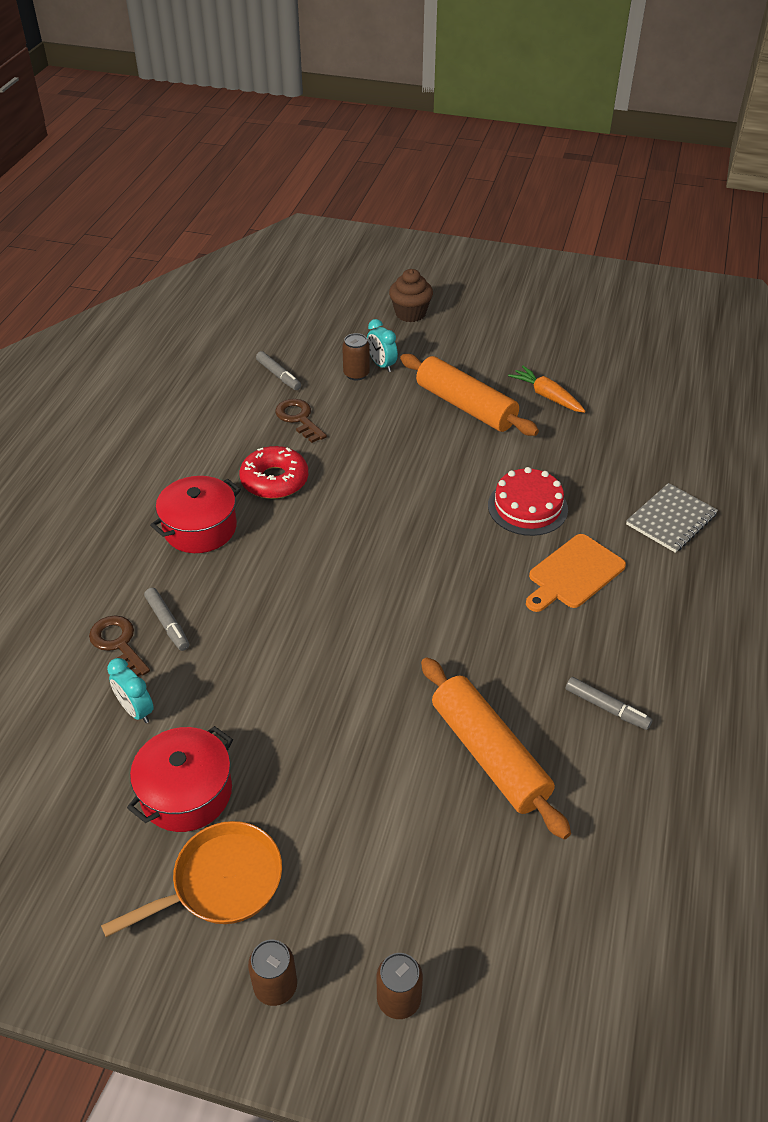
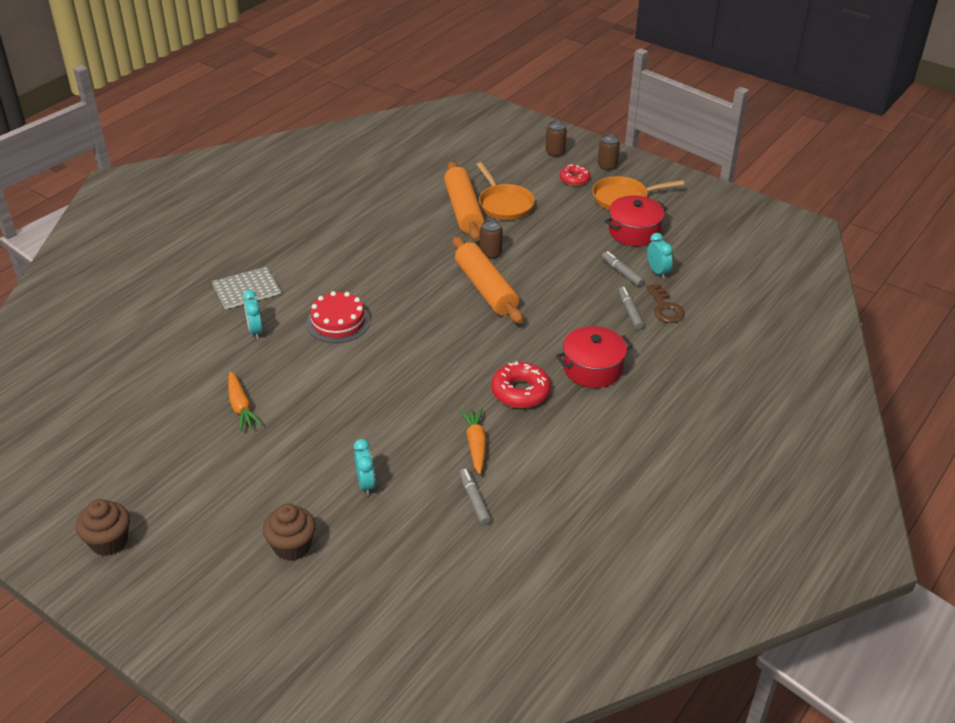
camera: 160 degrees left, 5 degrees down
(299, 419) = (475, 444): brown key -> orange carrot
(329, 912) = (574, 179): none -> red donut
(356, 374) = (397, 480): brown can -> brown can (490, 253)
(429, 791) = (504, 204): none -> orange pan
(465, 406) = (319, 416): orange rolling pin -> orange rolling pin (486, 289)
(550, 286) = (109, 542): none -> brown cupcake
(573, 573) = (344, 275): orange cutting board -> none
(607, 708) = (385, 212): grey marker -> grey marker (622, 273)
(608, 472) = (255, 331): none -> turquoise clock

